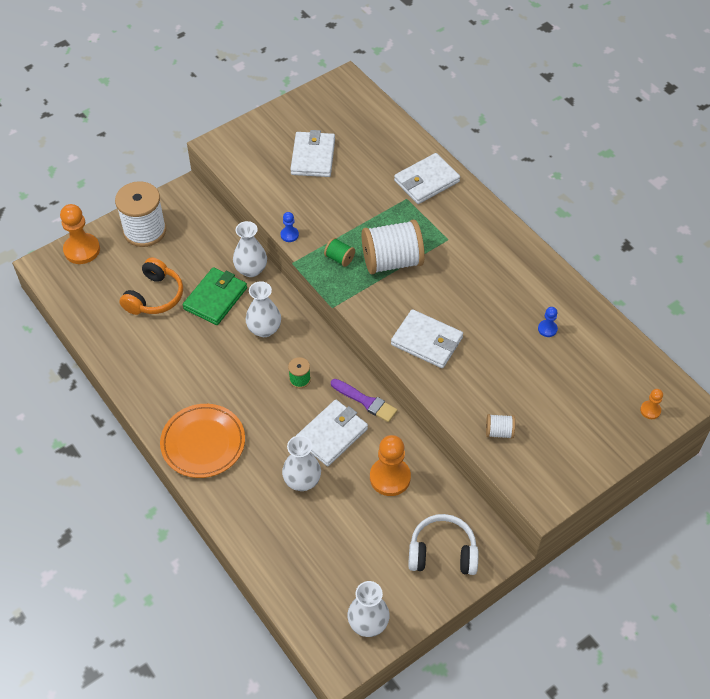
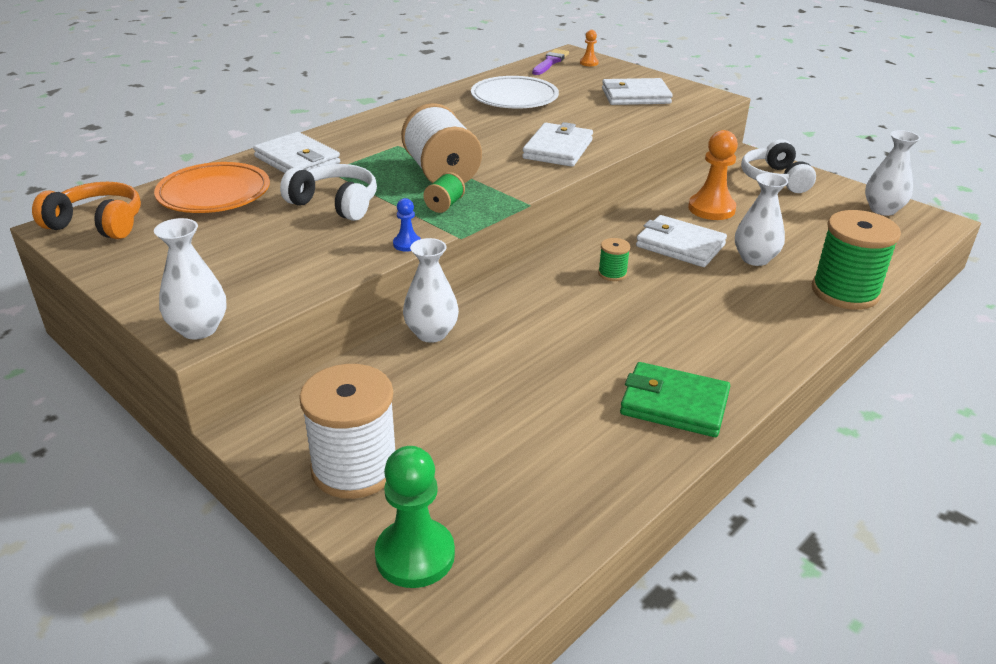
camera: 100 degrees left, 20 degrees down
(82, 250) = (415, 555): orange pawn -> green pawn
(154, 296) = (511, 427): orange headphones -> orange headphones (97, 224)
(203, 443) = (755, 337): orange plate -> orange plate (214, 194)
(215, 298) = (497, 360): green wallet -> green wallet (674, 404)
(242, 525) = (845, 292): none -> green spool
(264, 329) = (541, 309): white vase -> white vase (199, 329)
(313, 157) = (239, 239): white wallet -> white wallet (635, 96)
(352, 201) = (335, 204): none -> white headphones
(365, 401) = (621, 228): purple brush -> purple brush (550, 62)
(499, 432) = (653, 114): white spool -> none
(547, 329) = (514, 98): blue pawn -> white plate

